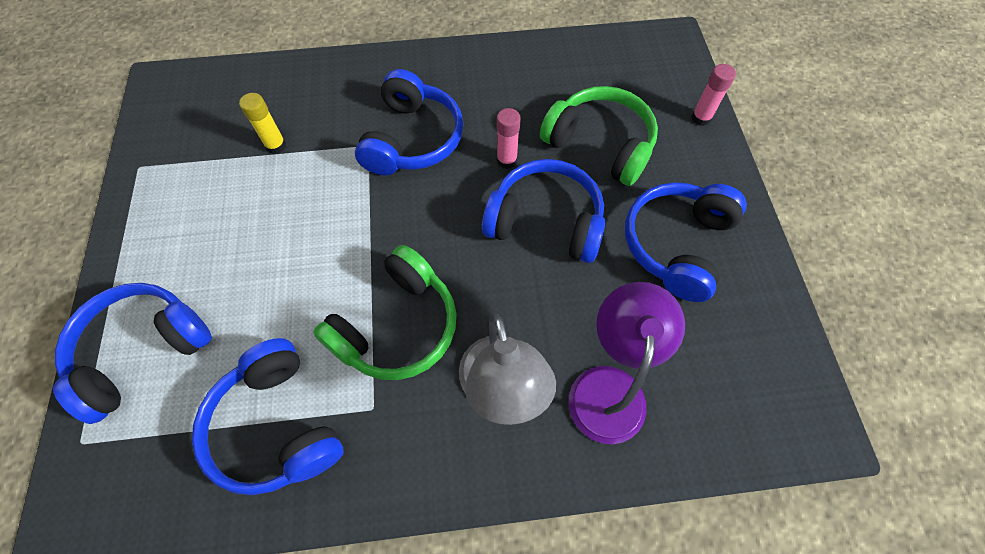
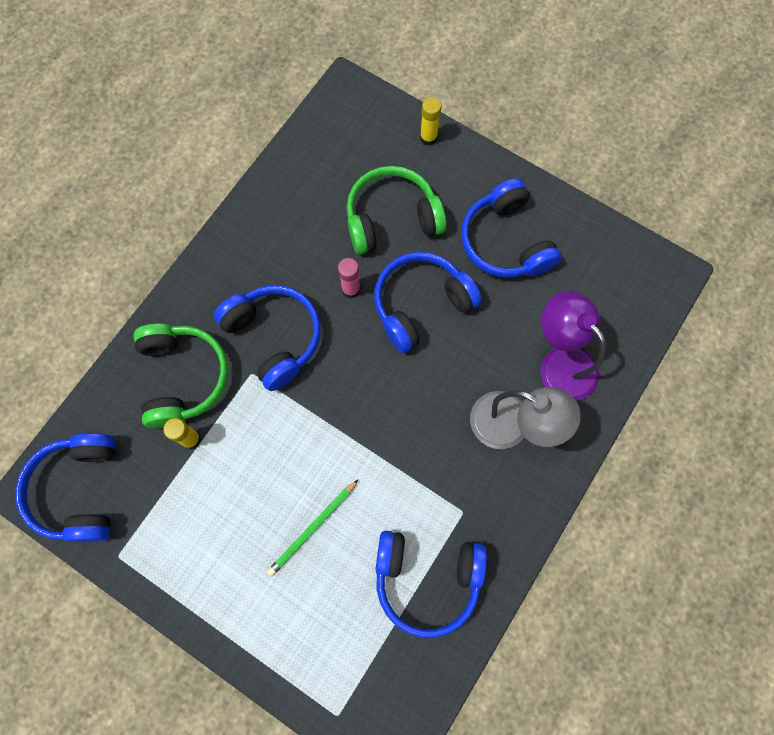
camera: 50 degrees left, 10 degrees up
(142, 351) = (298, 638): blue headphones -> blue headphones (79, 490)
(259, 287) = (312, 528): none -> green pencil
(397, 326) = (418, 457): green headphones -> green headphones (183, 377)
(701, 118) = (428, 137): pink glue stick -> yellow glue stick

